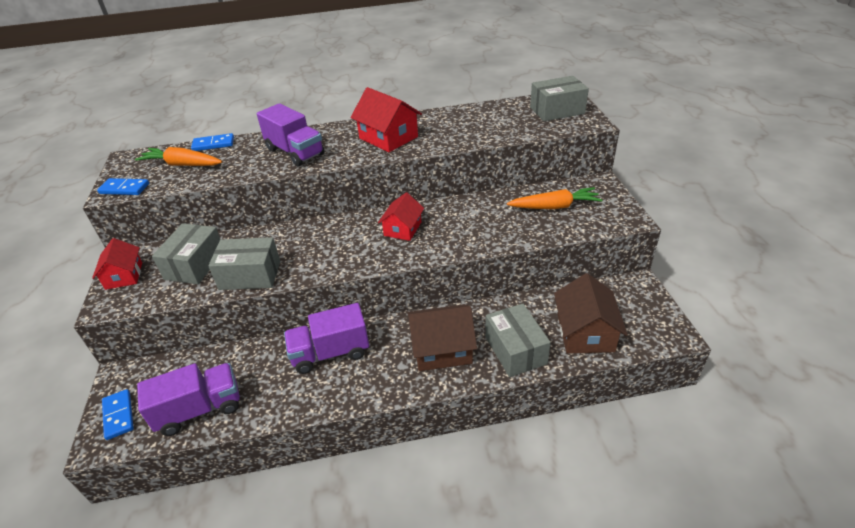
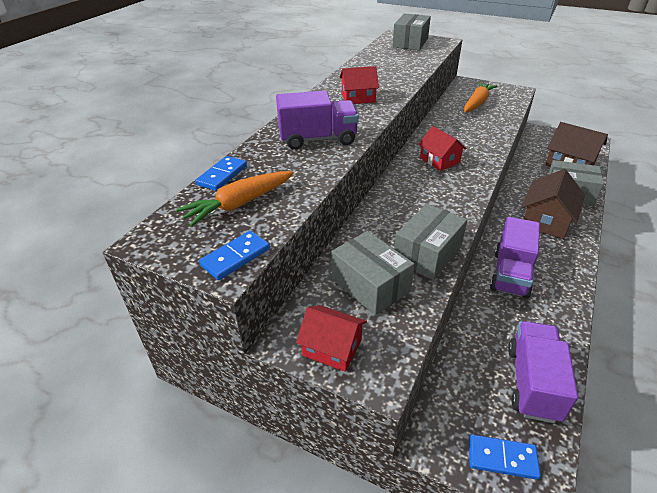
camera: 55 degrees left, 0 degrees up
(388, 137) = (358, 98): red house -> red house, size x0.66

